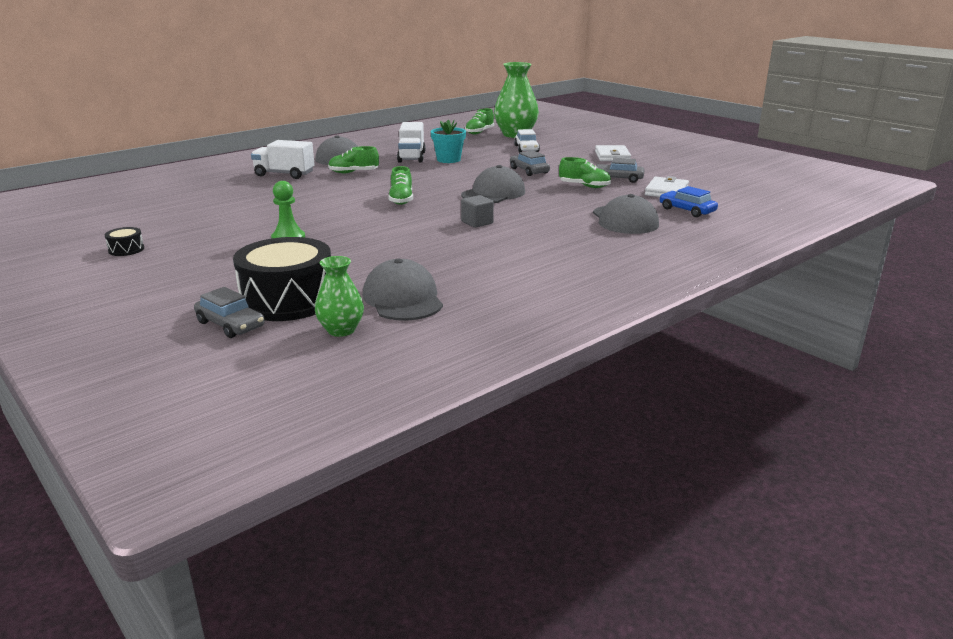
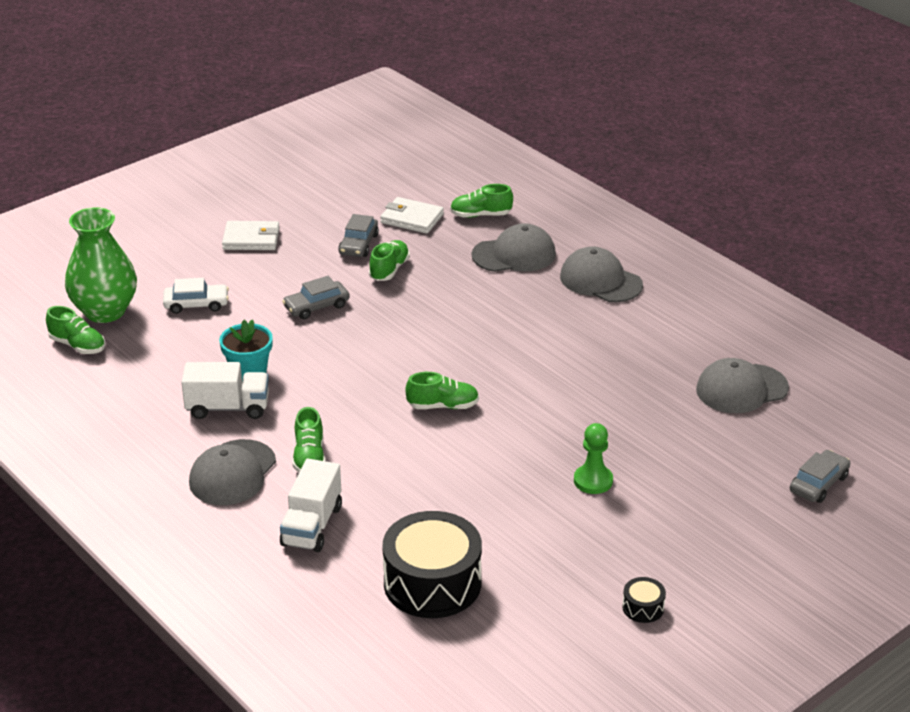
camera: 90 degrees left, 10 degrees up
(288, 300) = (759, 457): black drum -> black drum (432, 583)
(341, 330) = (813, 418): green vase -> none
(477, 222) = (527, 348): grey cube -> none
(493, 193) = (417, 336): grey cap -> grey cap (600, 281)
(687, 210) = (480, 215): blue car -> green shoe

